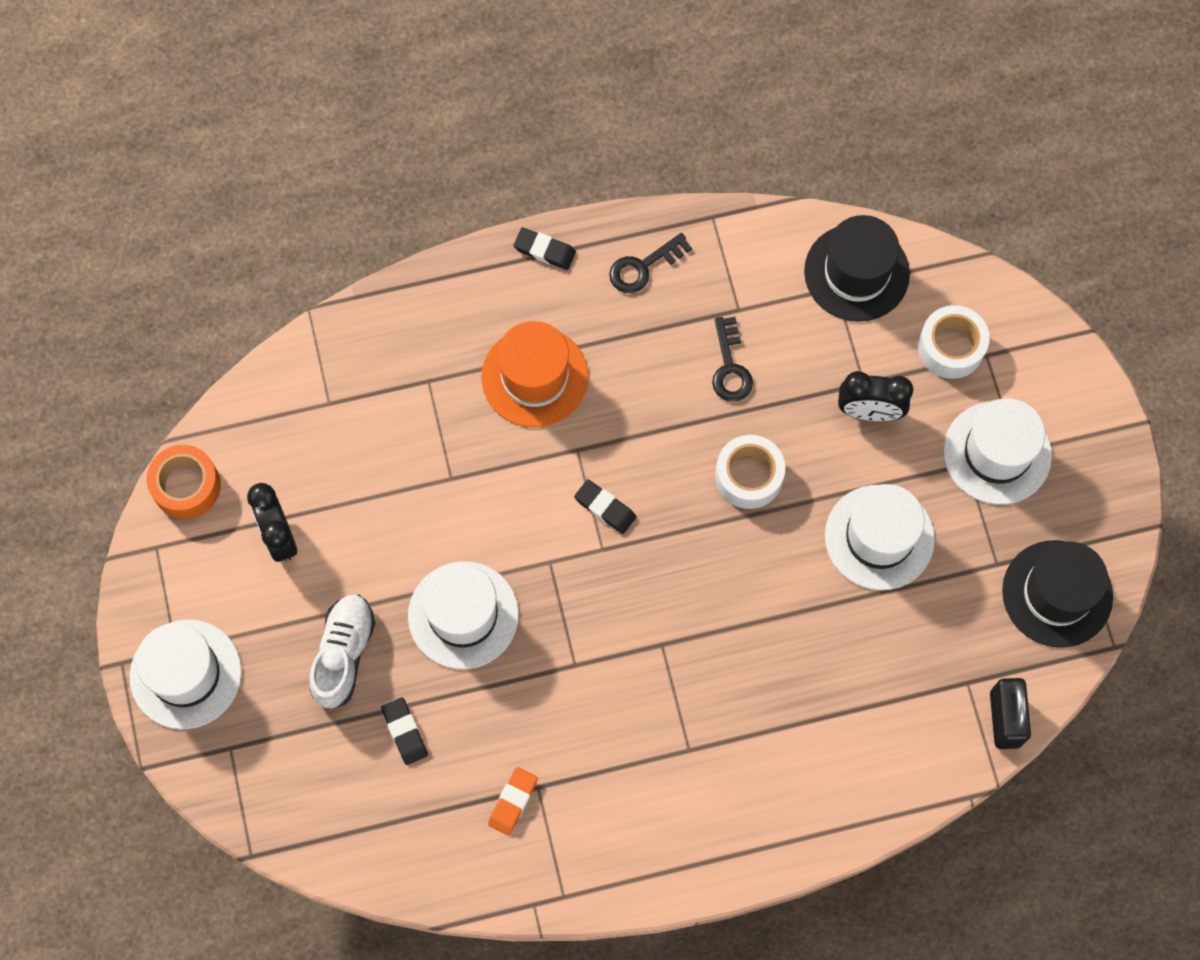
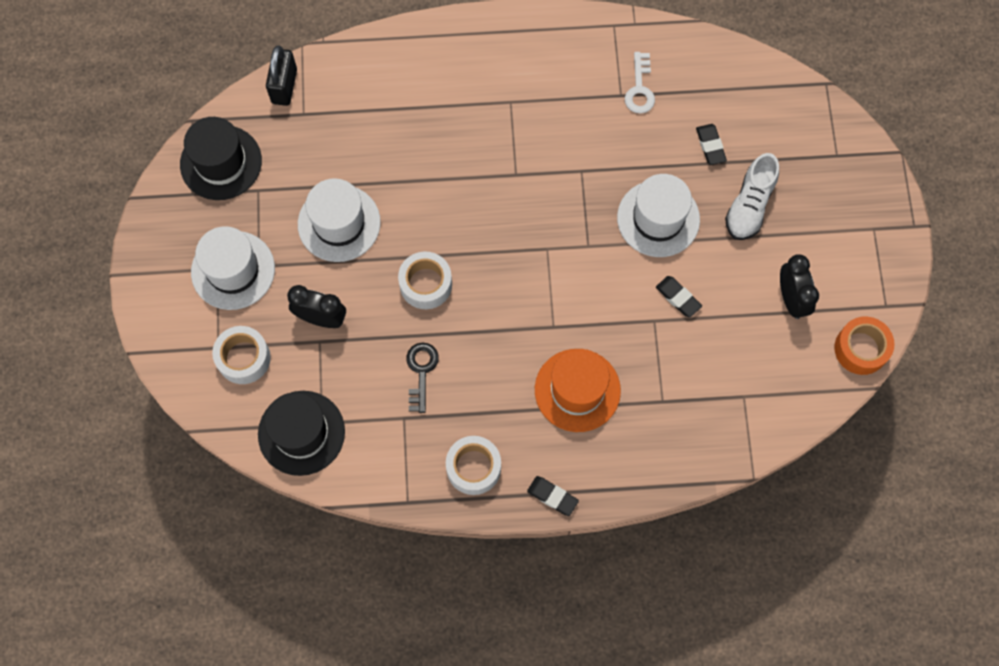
camera: 170 degrees left, 0 degrees up
(185, 674) = (867, 210): white hat -> none
(513, 801) = (640, 88): orange eraser -> white key
(605, 508) = (540, 279): black eraser -> black eraser (678, 297)
(643, 267) = (473, 468): black key -> white tape

